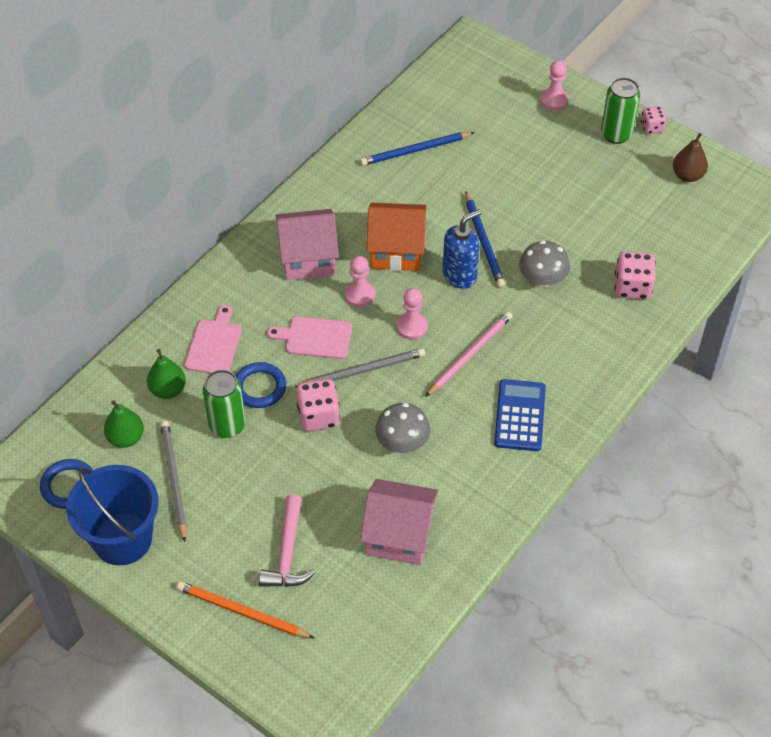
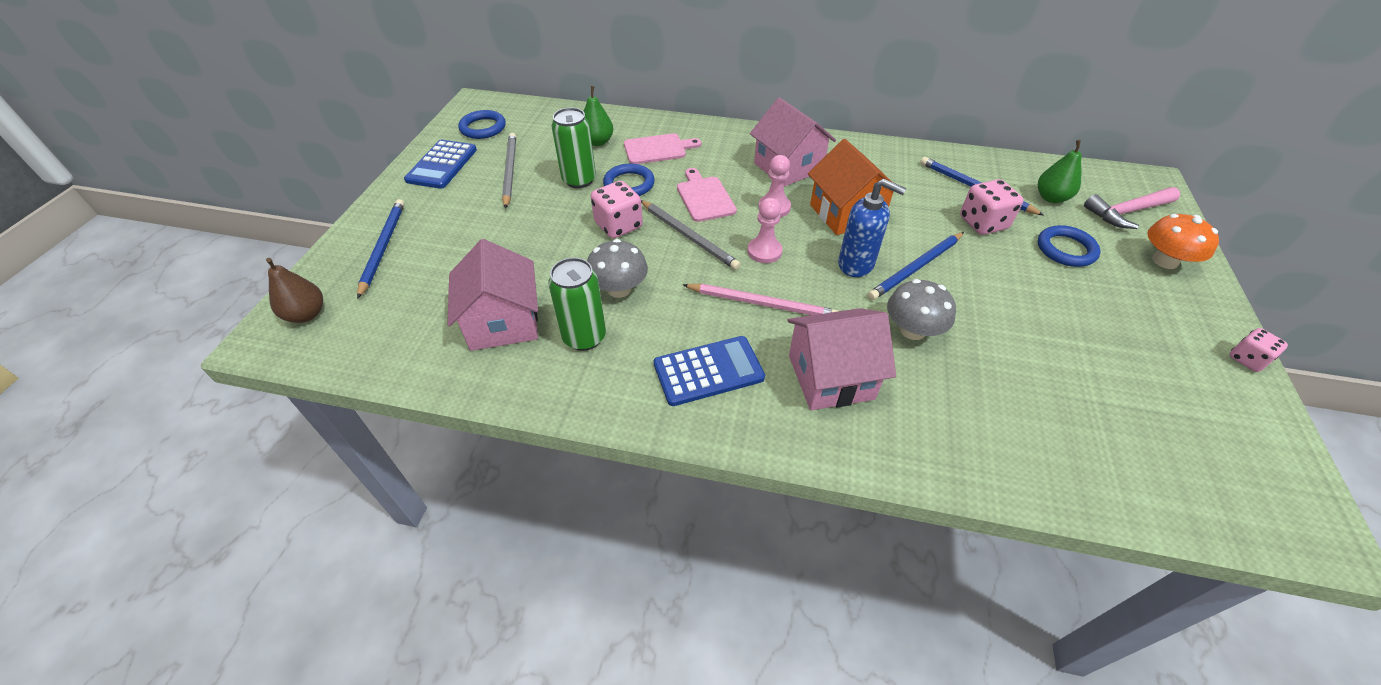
camera: 65 degrees right, 5 degrees down
(122, 539) = (442, 165): blue bucket -> blue calculator
(126, 438) = (540, 138): green pear -> green pear (1051, 198)
(174, 480) = (510, 171): grey pencil -> grey pencil turned 60 degrees counterclockwise
(242, 612) = (383, 247): orange pencil -> blue pencil
(287, 552) = (456, 254): pink hammer -> pink hammer (1127, 212)
(513, 144) = (1066, 249): none -> blue ring
(554, 100) = (1165, 261): pink pawn -> orange mushroom
(560, 347) = (831, 377): none -> pink house
(616, 134) = (1190, 328): green can -> green can (584, 337)
(632, 287) = (982, 421): pink dice -> pink dice (983, 223)
(687, 175) = (1223, 424): brown pear -> brown pear (306, 314)

